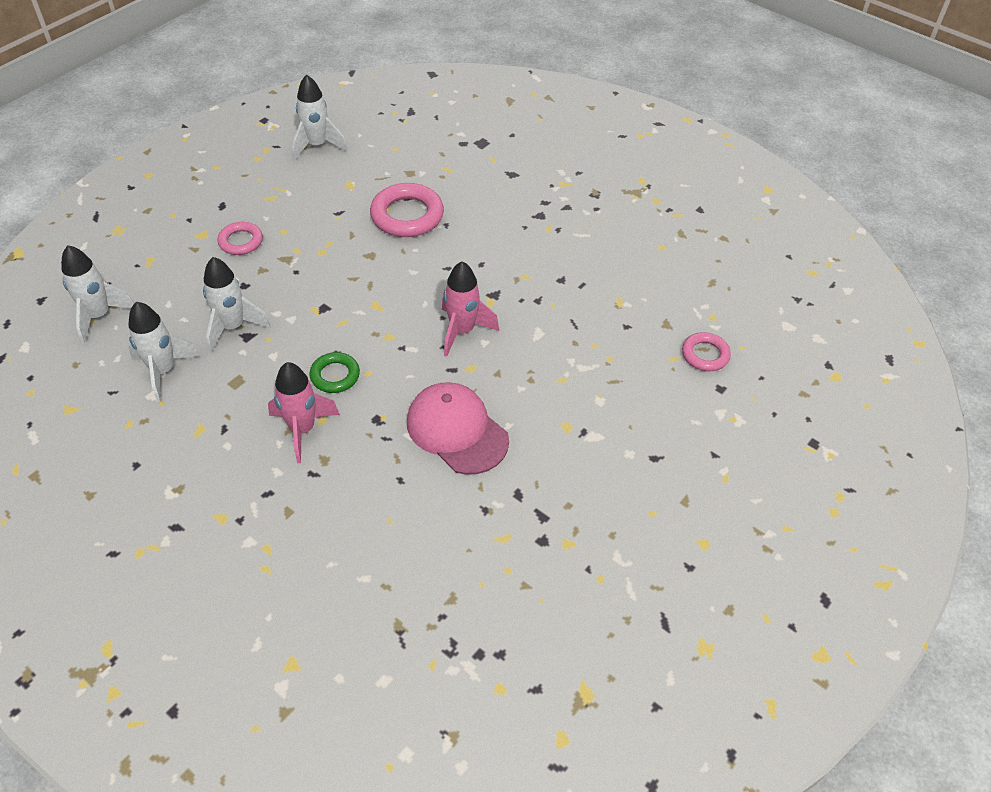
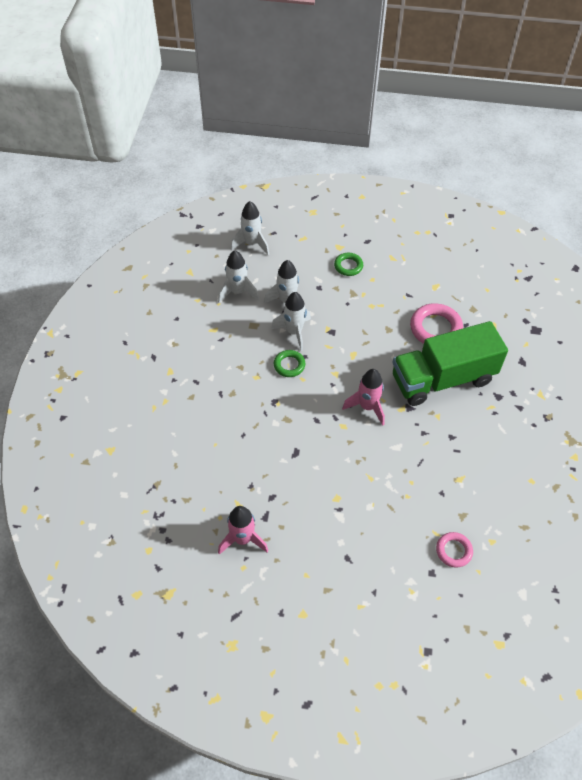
camera: 60 degrees right, 5 degrees up
(241, 241) = (348, 266): pink ring -> green ring
(302, 429) = (244, 372): pink rocket -> pink rocket (243, 539)
(317, 146) = (453, 252): white rocket -> white rocket (294, 332)
(457, 430) = (294, 443): pink cap -> none
(480, 246) = (442, 379): none -> green truck

